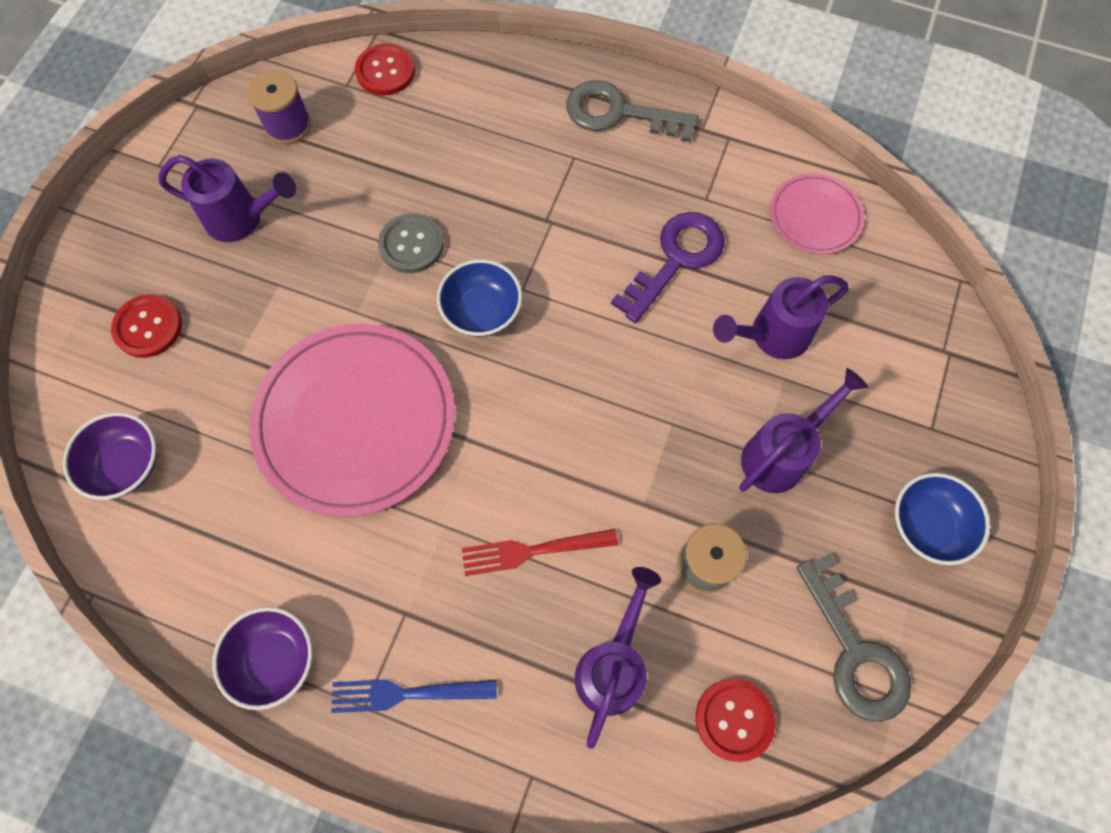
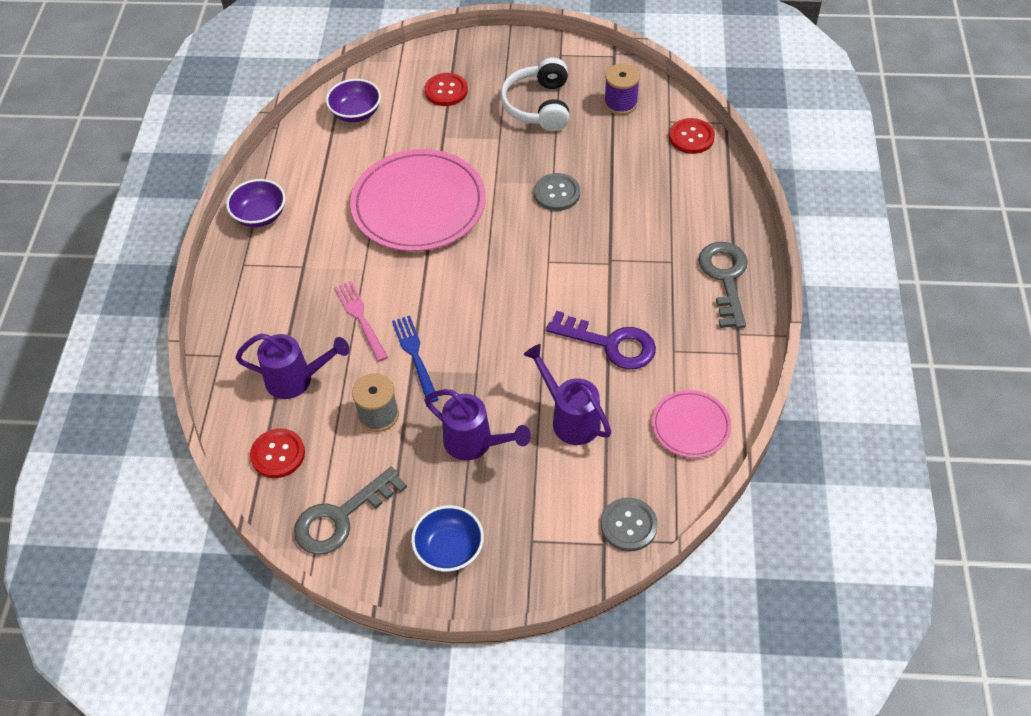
camera: 75 degrees right, 15 degrees down
(242, 219) = (539, 106): purple watering can -> white headphones
(407, 693) = (255, 281): blue fork -> blue fork (415, 356)
(482, 311) = (521, 244): blue bowl -> none
(533, 551) = (360, 318): red fork -> pink fork
(931, 320) = (628, 525): none -> grey button

